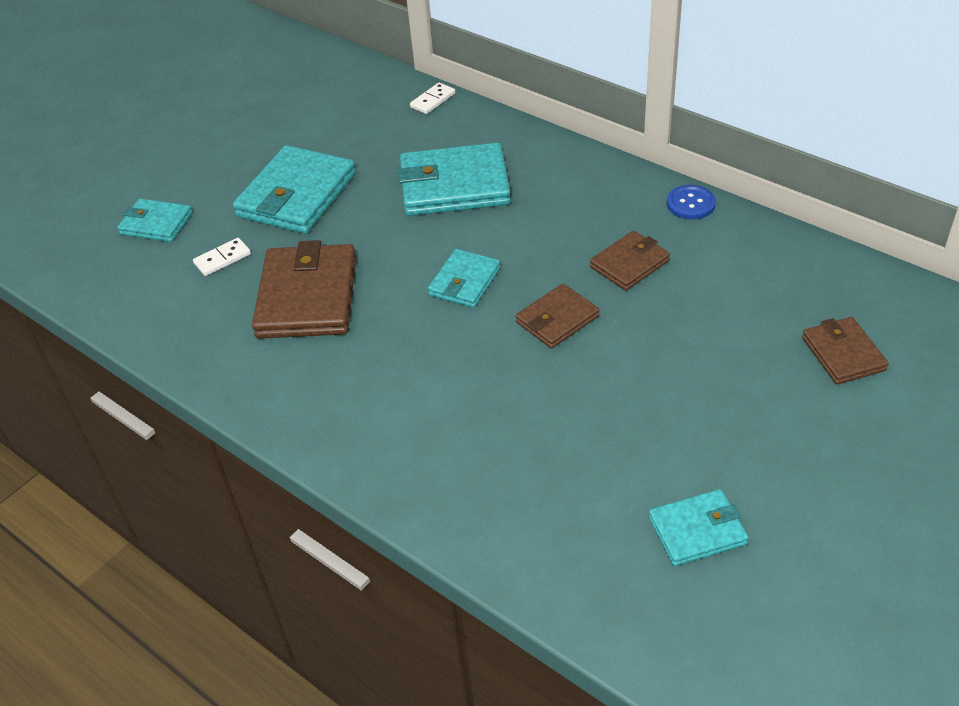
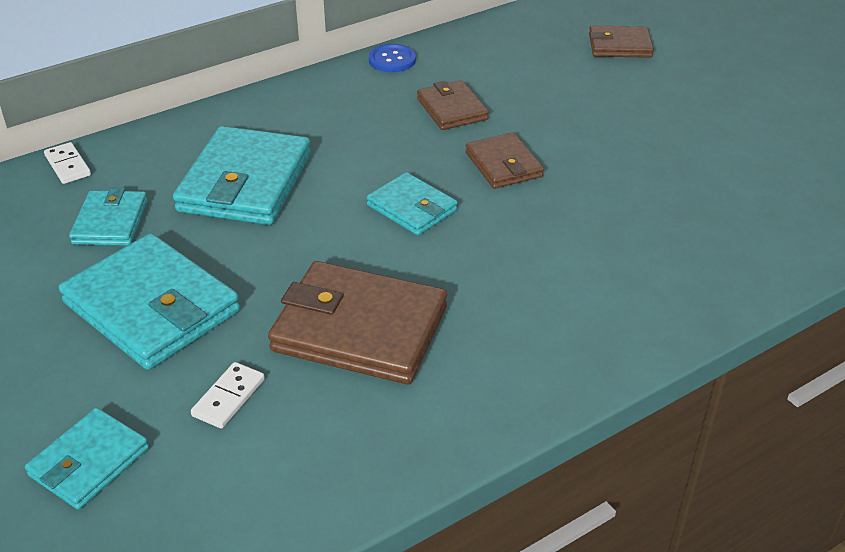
camera: 75 degrees left, 5 degrees down
(222, 259) = (229, 397): white domino -> white domino turned 45 degrees clockwise
(697, 530) = (785, 155): turquoise wallet -> turquoise wallet (110, 222)

